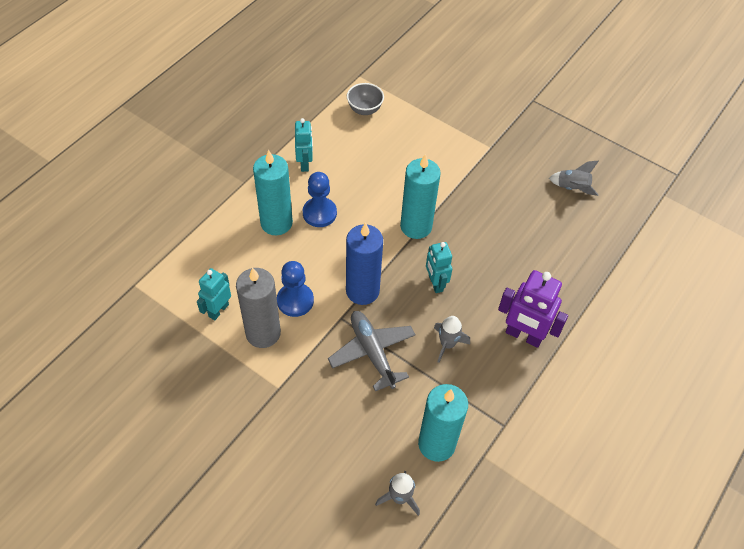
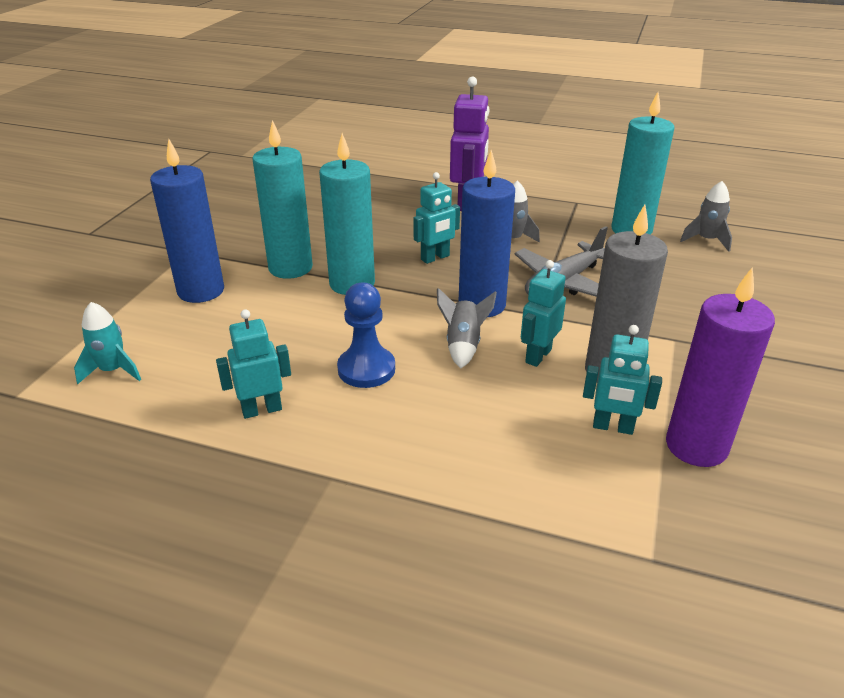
camera: 105 degrees left, 20 degrees down
(185, 343) = (696, 446): none -> purple candle
(276, 223) = (408, 410): turquoise candle -> turquoise candle (290, 268)
(295, 300) = (538, 356): blue pawn -> turquoise robot
(364, 109) = (113, 370): grey bowl -> turquoise rocket
(434, 150) = (201, 291): none -> blue candle
(572, 188) = (246, 197): grey rocket -> grey rocket (463, 345)

